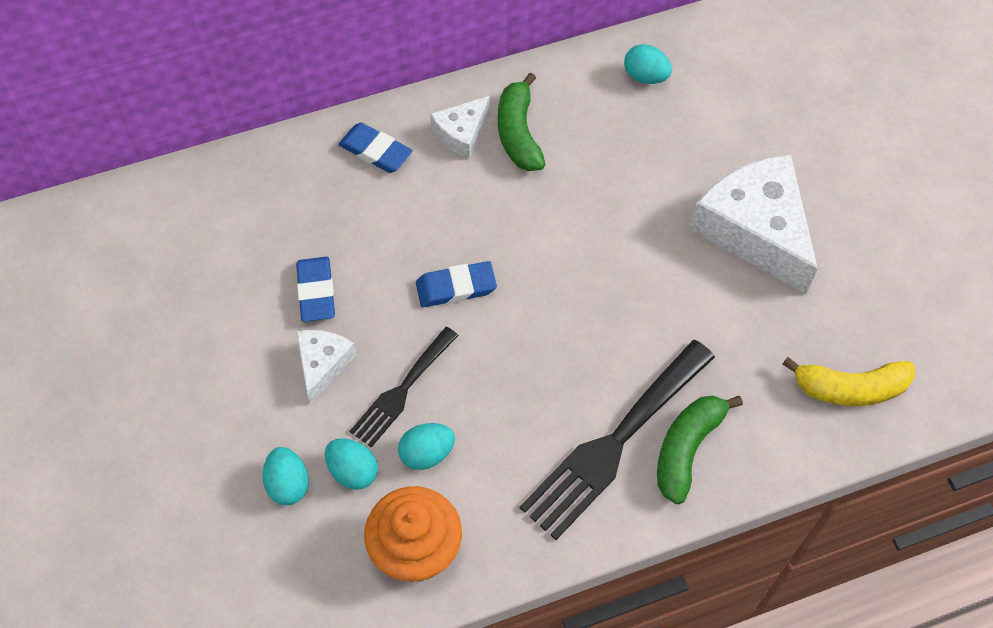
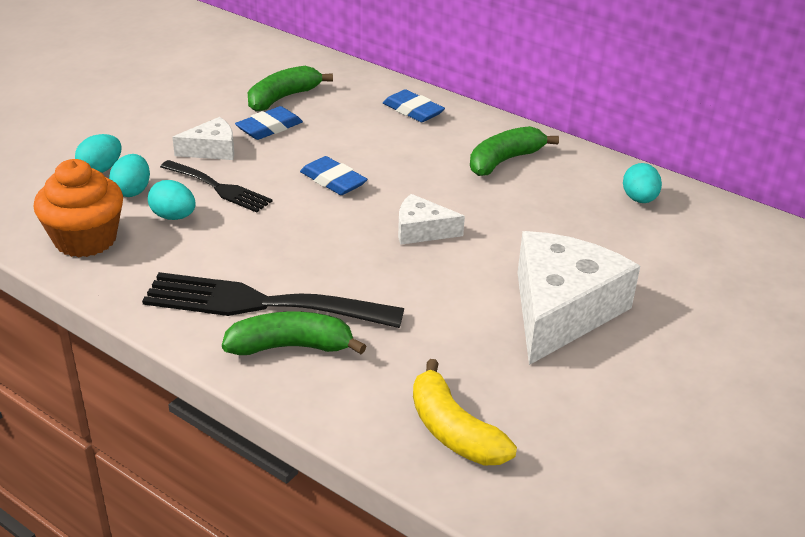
camera: 55 degrees right, 25 degrees down
(263, 249) = (283, 98): none -> green banana
(375, 151) = (413, 110): blue eraser -> blue eraser turned 45 degrees counterclockwise
(402, 391) = (219, 188): black fork -> black fork turned 150 degrees counterclockwise
(461, 133) = (472, 137): white cheese -> white cheese (421, 230)

